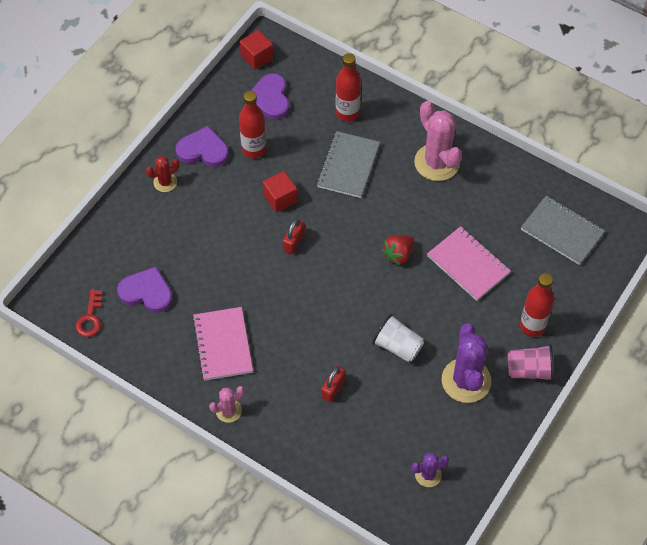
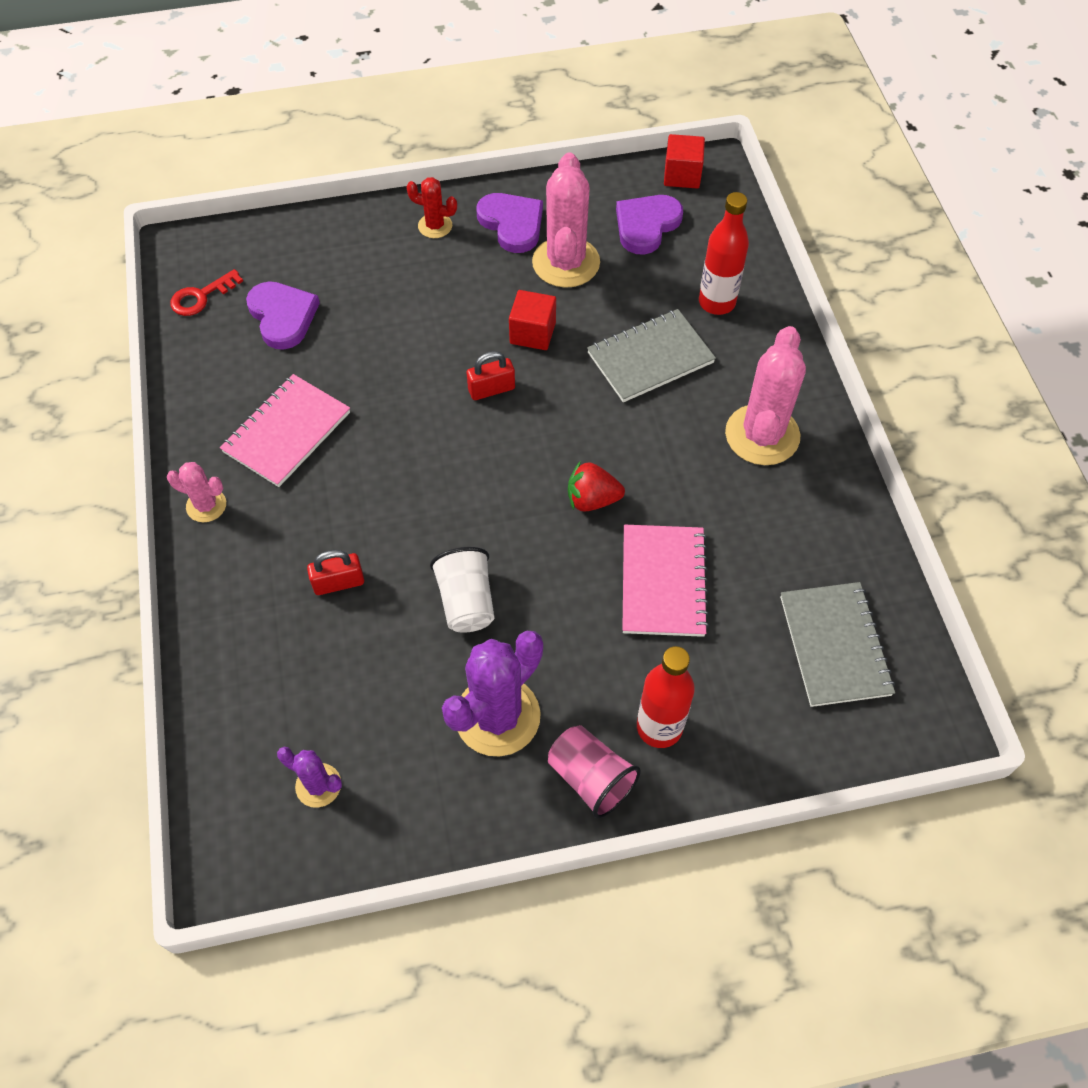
camera: 45 degrees right, 0 degrees up
(254, 149) = (566, 262): red bottle -> pink cactus

